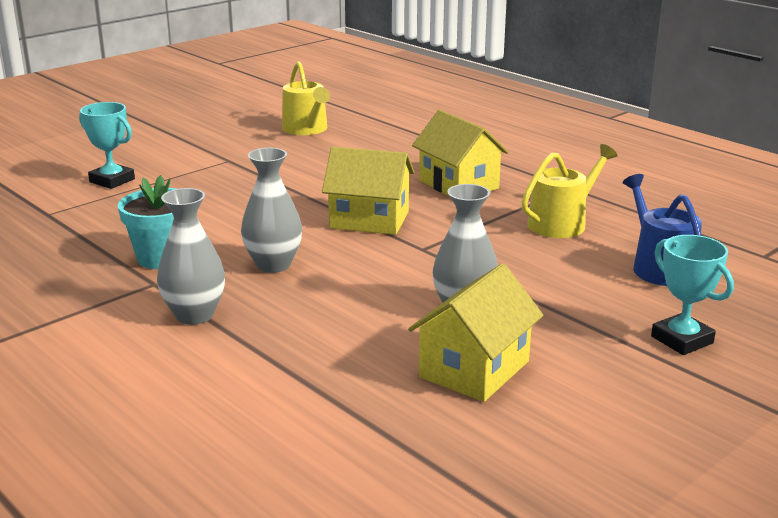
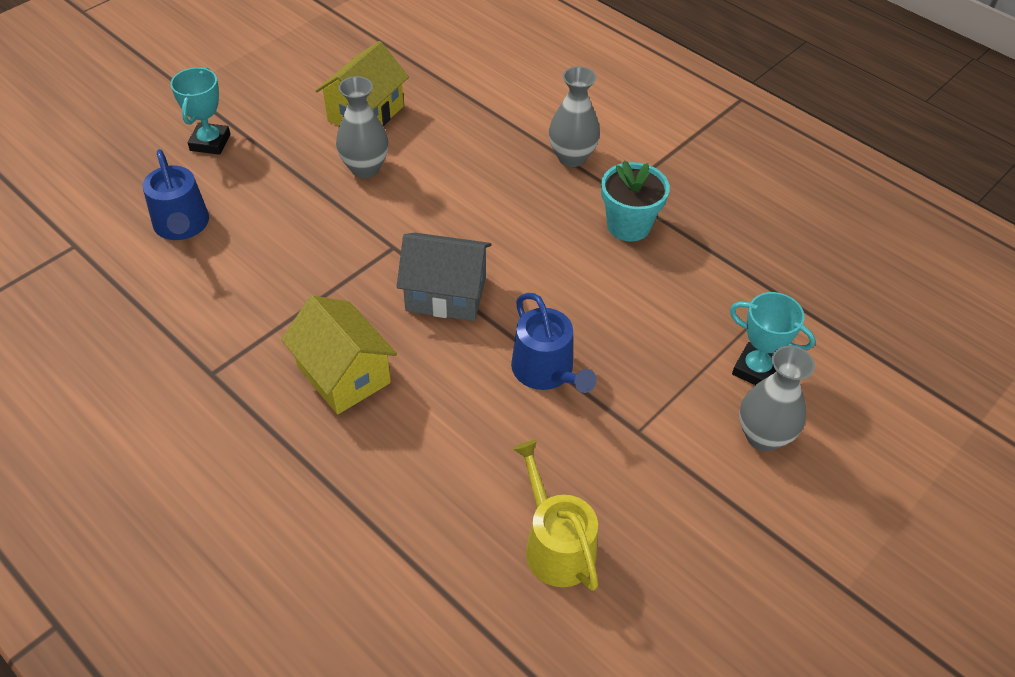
camera: 175 degrees right, 25 degrees up
(273, 265) = (526, 219): grey vase -> grey vase (763, 436)
(288, 183) = (546, 371): none -> blue watering can
(369, 220) = (446, 294): yellow house -> grey house
(562, 223) = (246, 294): yellow watering can -> none
(682, 340) = (210, 142): turquoise trophy -> turquoise trophy turned 45 degrees clockwise

